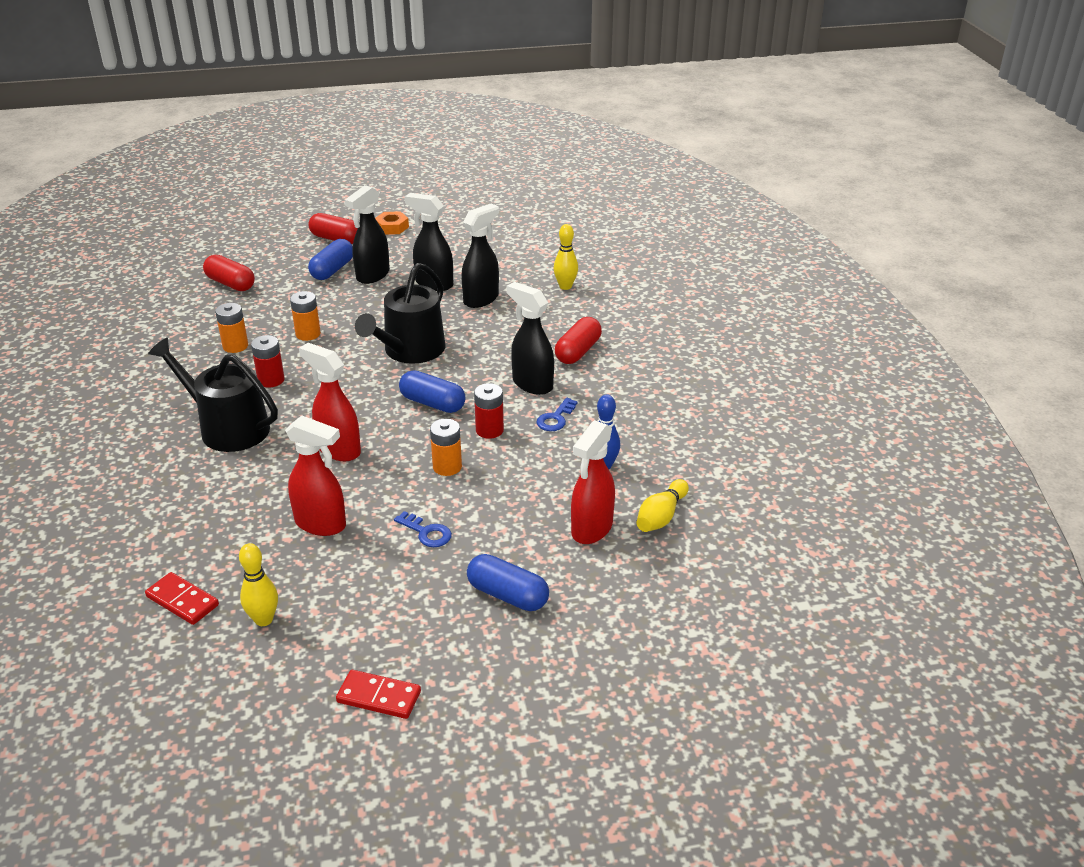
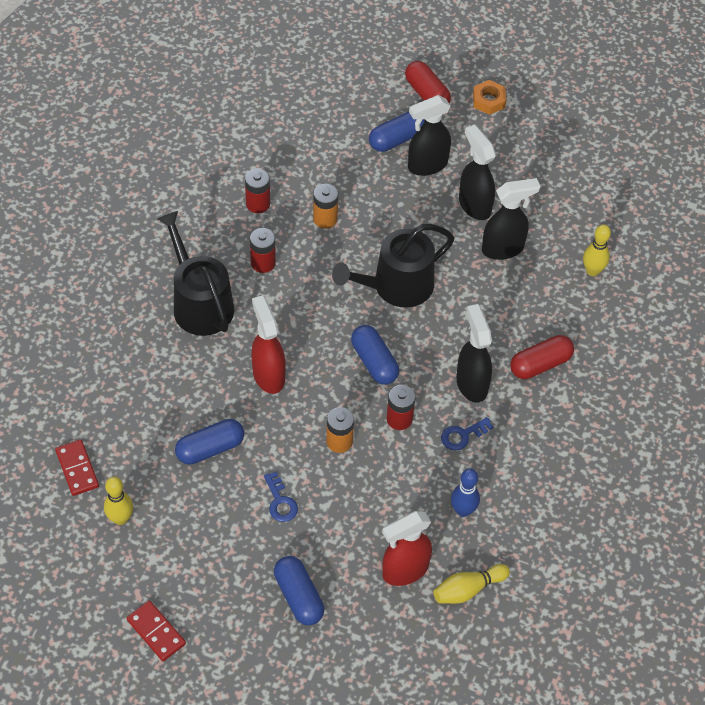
camera: 30 degrees right, 20 degrees up
(230, 284) = (298, 115): red capsule -> none
(235, 346) = (258, 204): orange battery -> red battery
(321, 524) = (210, 449): red spray bottle -> blue capsule

